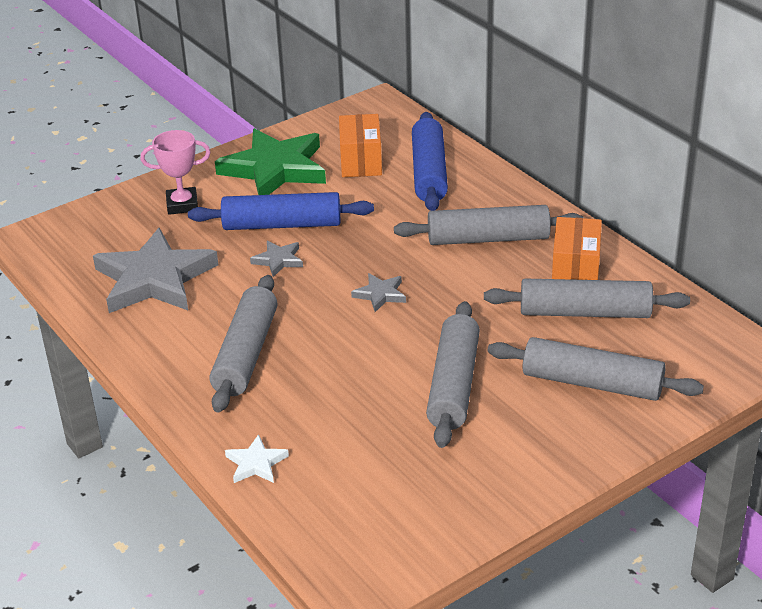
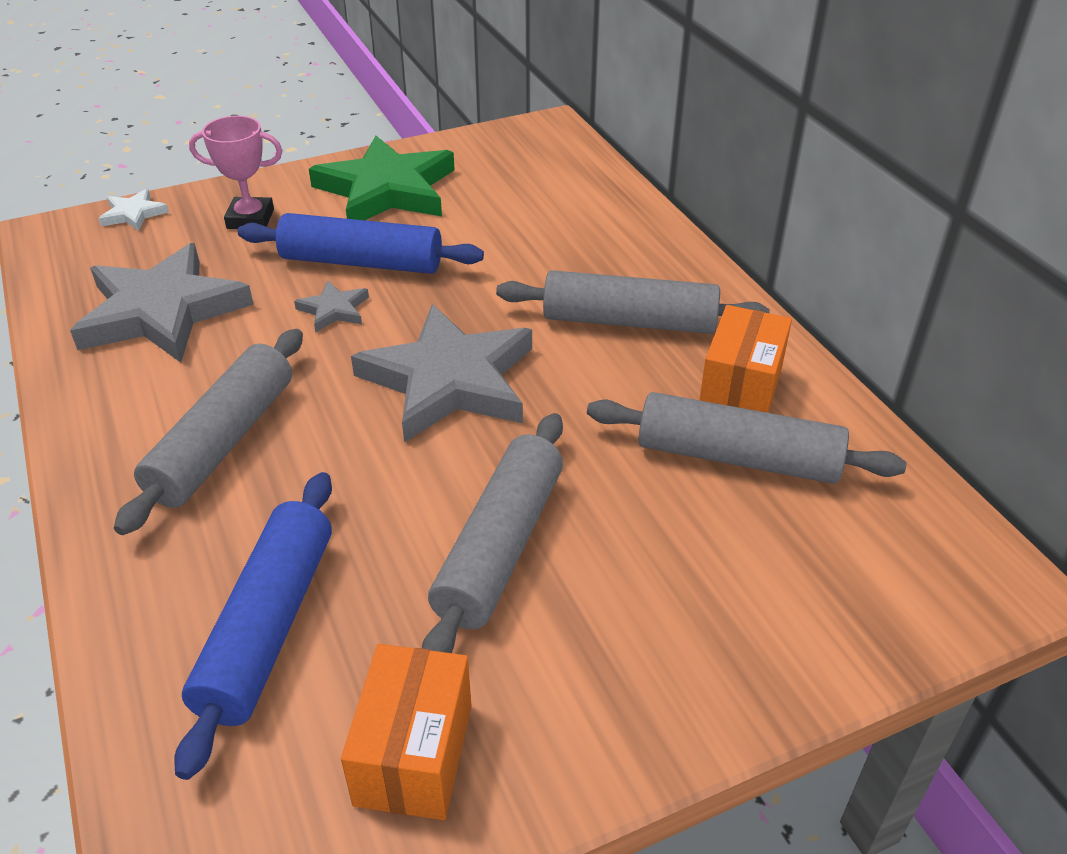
camera: 10 degrees right, 5 degrees up
(256, 463) = (145, 632): white star -> white star (133, 214)
(361, 162) = (498, 195): orange box -> orange box (414, 754)
(380, 294) = (449, 380): grey star -> grey star, size x2.30
(429, 172) = (580, 220): blue rolling pin -> blue rolling pin (268, 626)
(592, 383) = (718, 583): grey rolling pin -> none

